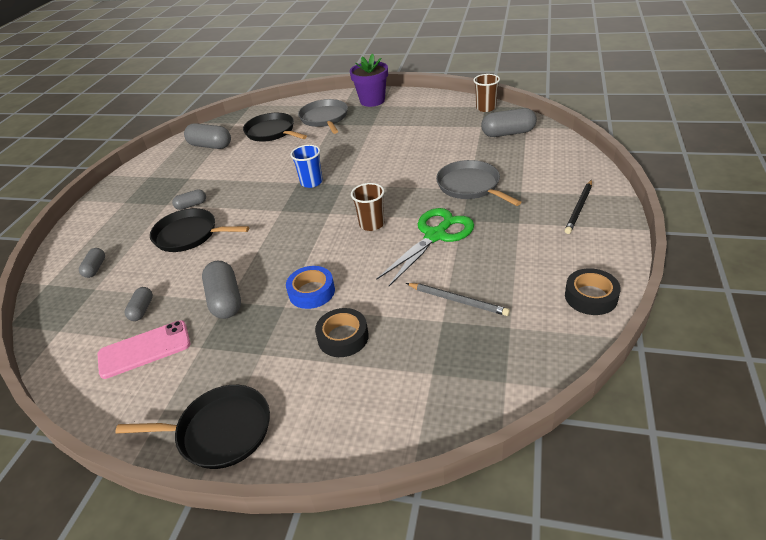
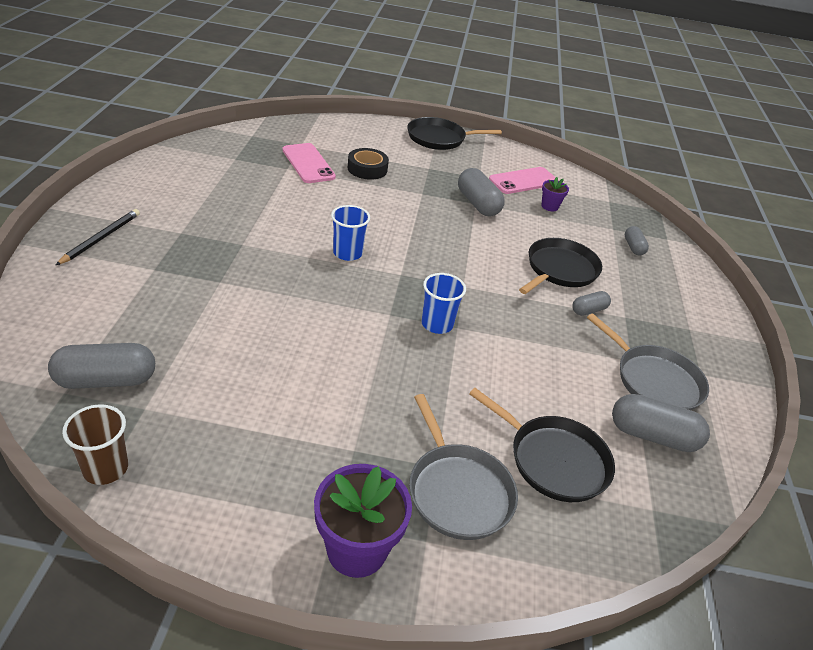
camera: 165 degrees right, 0 degrees up
(142, 310) = (549, 206): grey capsule -> purple flower pot
(189, 235) = (559, 270): black pan -> black pan turned 60 degrees counterclockwise
(311, 292) = (400, 200): blue tape -> none
(372, 224) = (347, 253): brown cup -> blue cup
(417, 334) = (308, 163): none -> pink phone
(435, 236) = (277, 231): green scissors -> none
(458, 300) = (270, 178): grey pencil -> none
(470, 186) = (215, 285): grey pan -> grey pan (654, 380)
(591, 297) = (157, 167): black tape -> none

